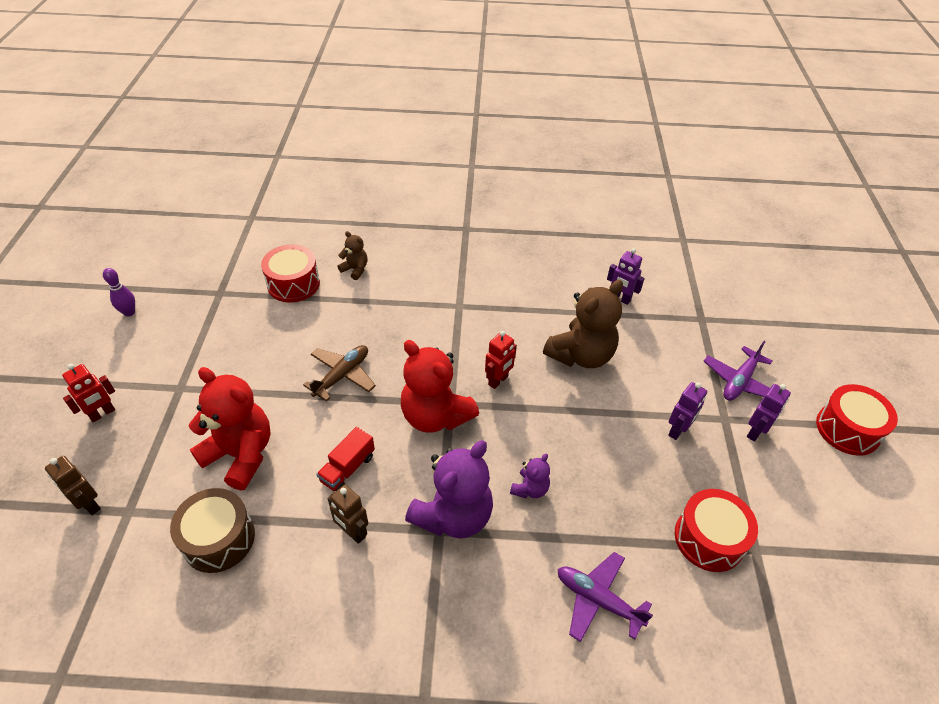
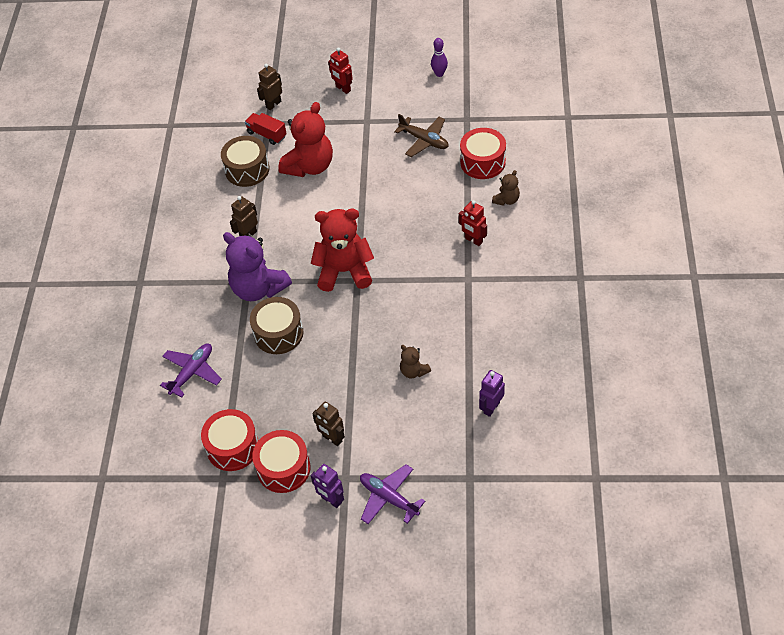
camera: 95 degrees right, 5 degrees up
(342, 376) = (382, 209): brown plane -> brown plane (424, 140)
(348, 468) = (297, 225): red truck -> red truck (267, 134)
(435, 416) = (344, 271): red teddy bear -> red teddy bear turned 45 degrees clockwise
(498, 381) = (381, 311): red robot -> red robot (473, 240)
(530, 489) = (278, 333): purple teddy bear -> brown drum
(581, 355) = (413, 371): brown teddy bear -> brown teddy bear, size x0.48
(677, 430) = (332, 439): purple robot -> brown robot
(847, 429) = (335, 580): red drum -> red drum (283, 468)

